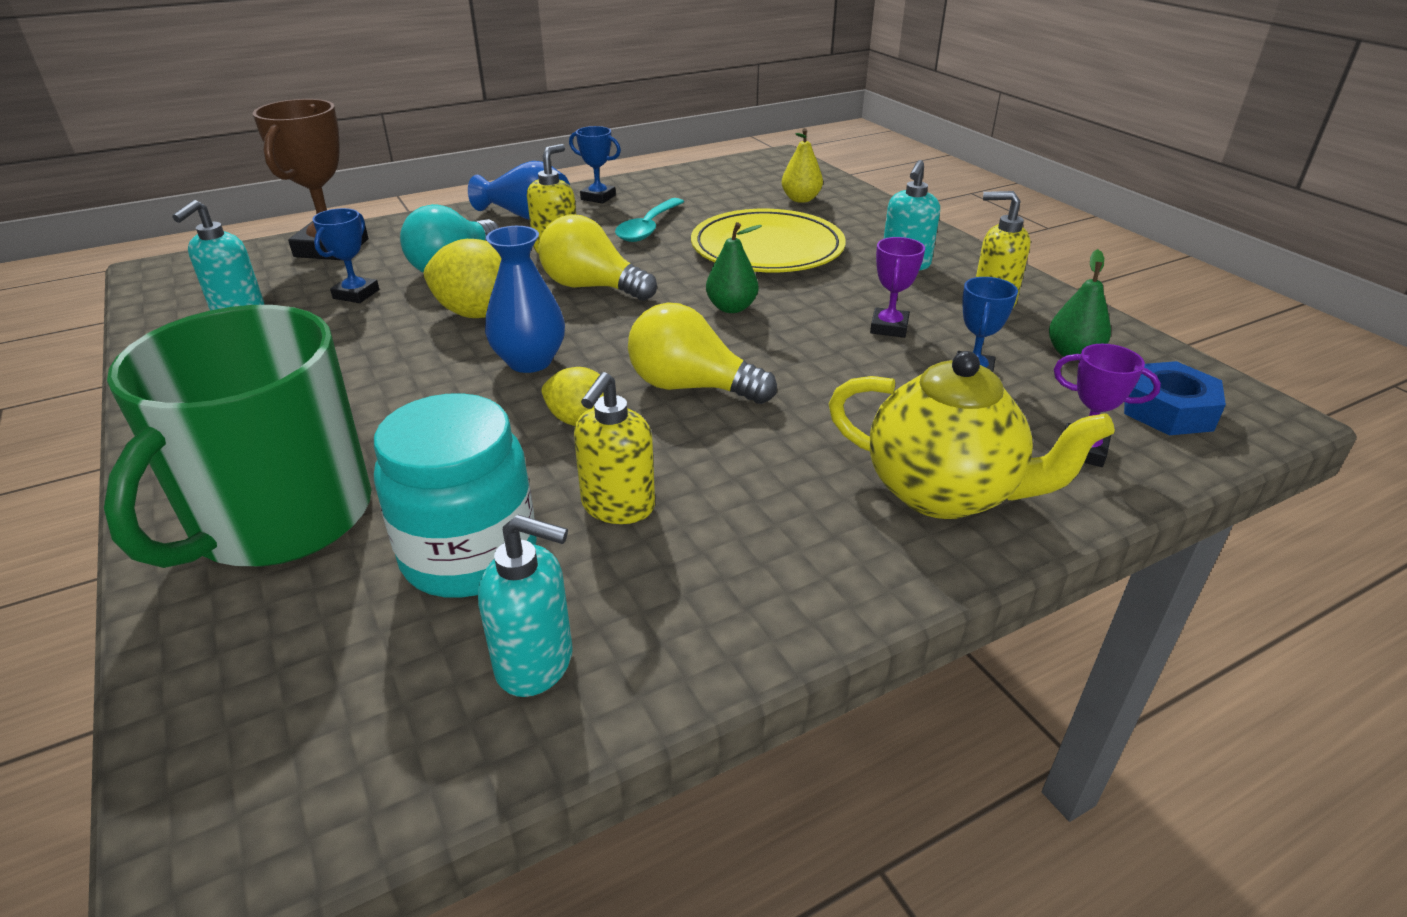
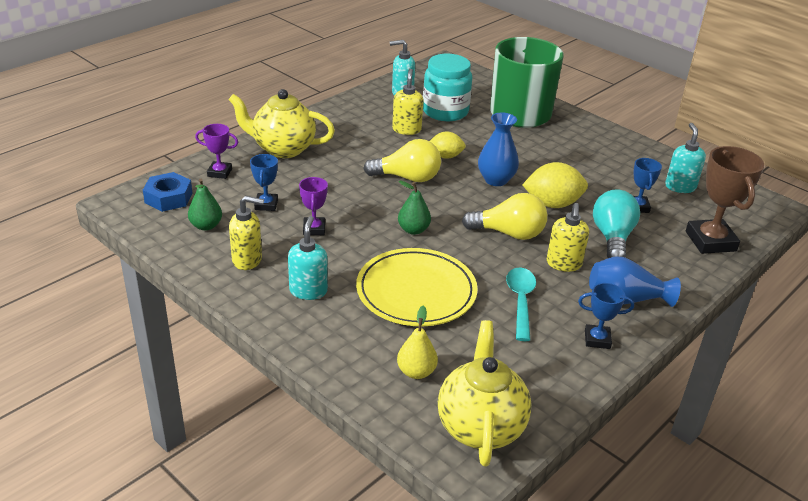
camera: 160 degrees right, 0 degrees up
(760, 170) = (480, 427): none -> yellow teapot

